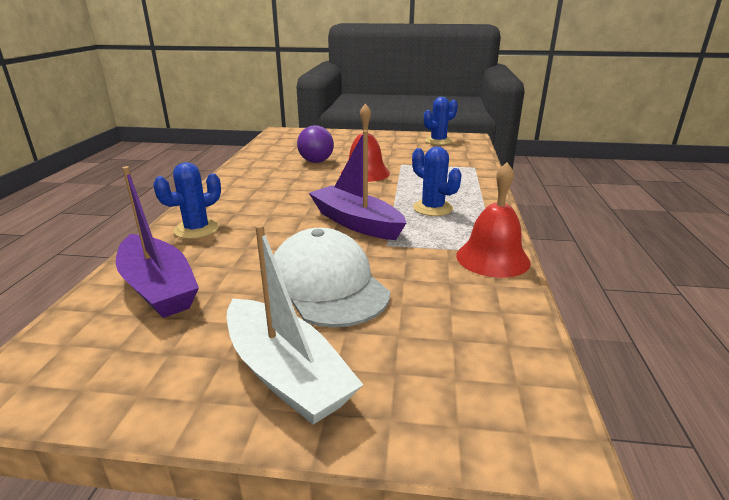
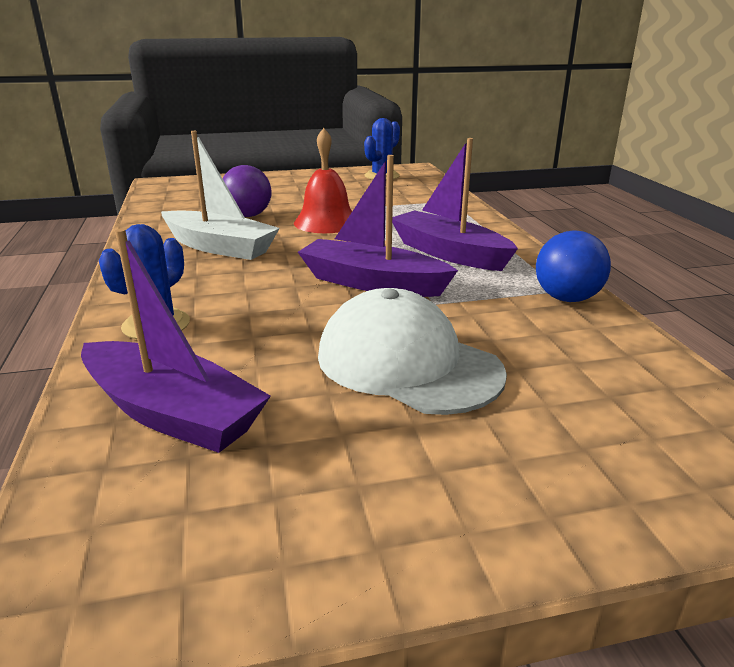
camera: 20 degrees left, 0 degrees up
(286, 374) = (461, 483): white boat -> white boat (220, 247)
(432, 208) = (448, 253): blue cactus -> purple boat
(492, 258) = (567, 298): red bell -> blue ball

